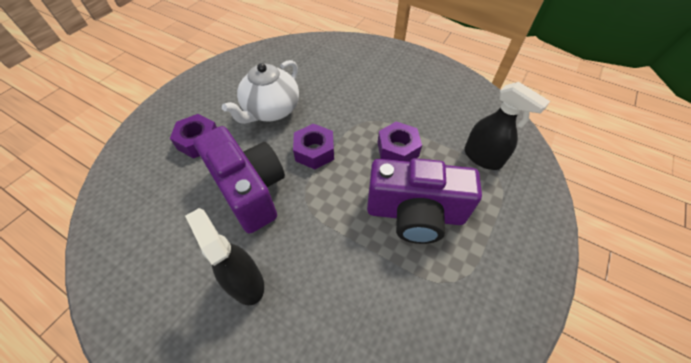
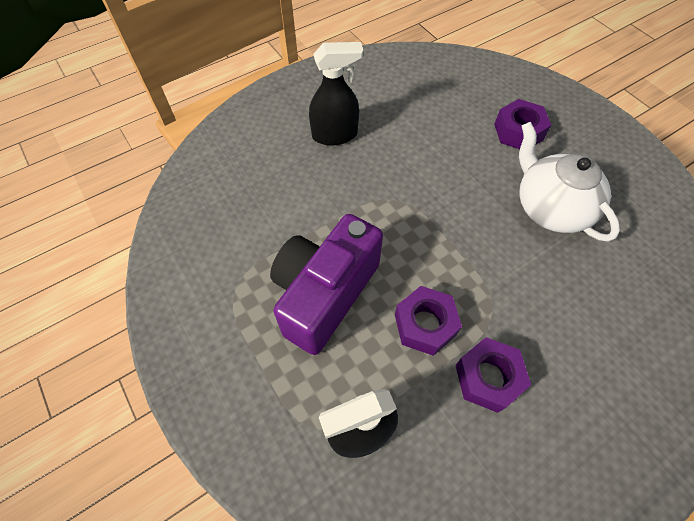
camera: 115 degrees right, 5 degrees up
(250, 190) = (430, 159): purple camera -> none
(314, 151) = (460, 230): purple nut -> purple nut (488, 378)

